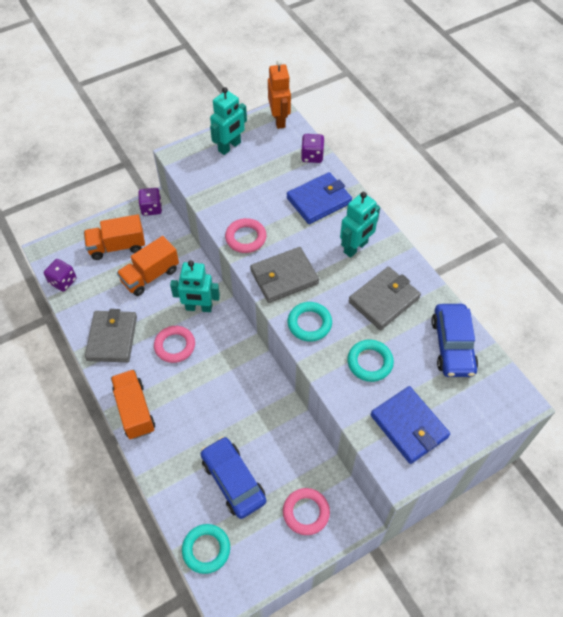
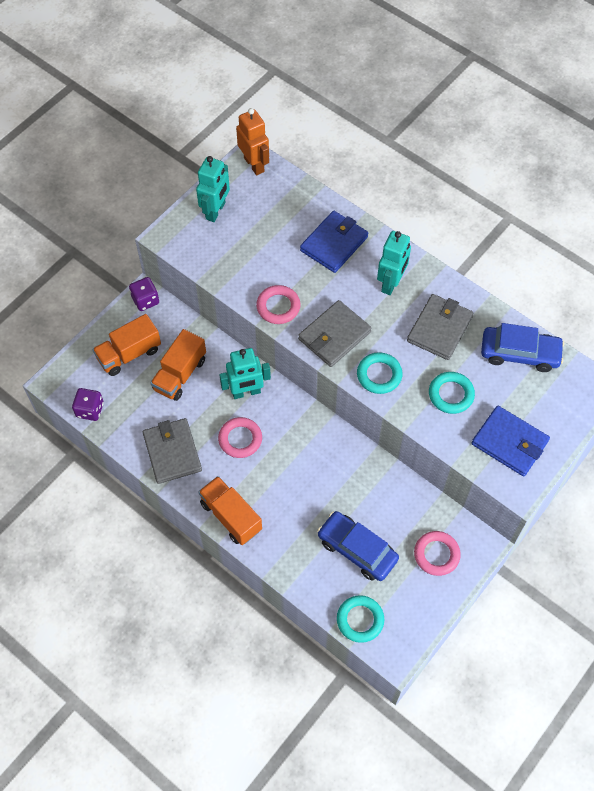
camera: 20 degrees left, 5 degrees up
(312, 156) = (306, 196): purple dice -> none
(452, 345) = (519, 353): blue car -> blue car turned 60 degrees counterclockwise

